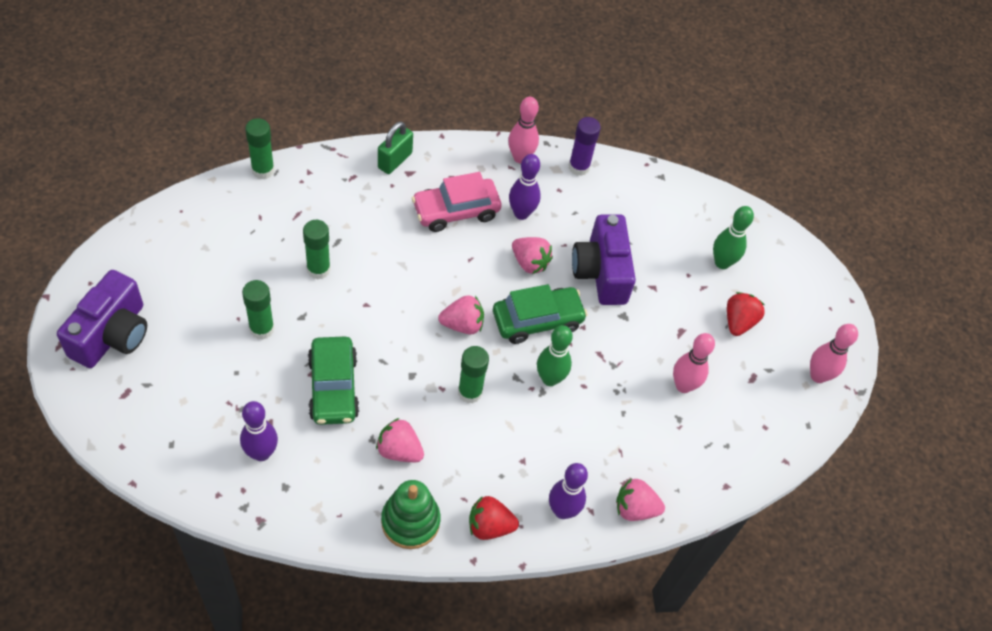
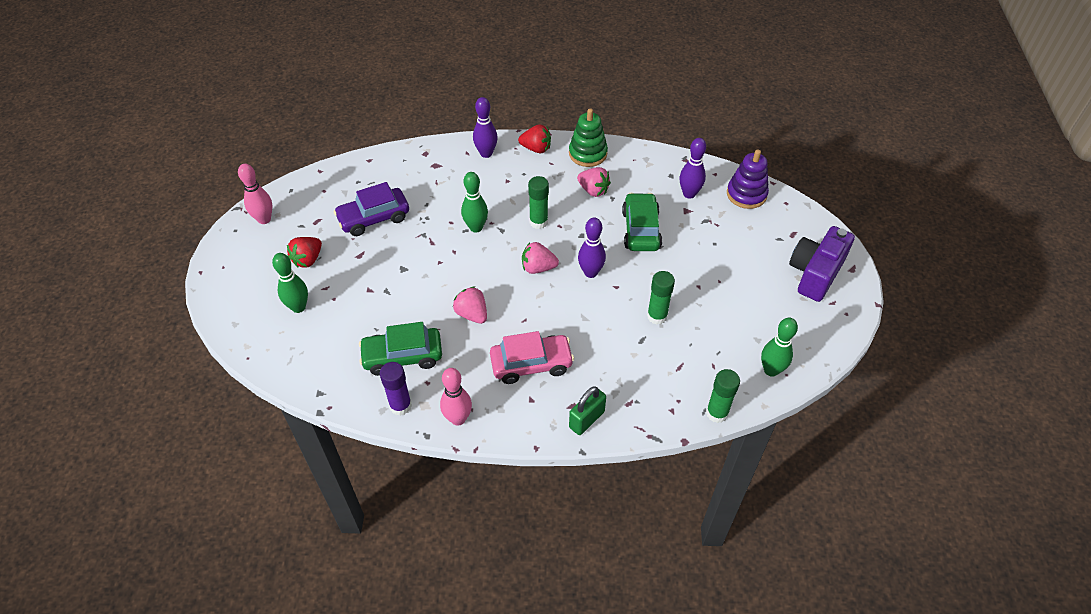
camera: 165 degrees left, 5 degrees down
(177, 457) = (746, 194): none -> purple stacking toy
(197, 214) = (771, 370): none -> green bowling pin
(262, 329) = (699, 272): green glue stick -> none
(521, 213) = (469, 359): purple bowling pin -> purple bowling pin (590, 272)
(537, 320) = (476, 268): green car -> green car (402, 356)
(601, 272) = (411, 304): purple camera -> none
(635, 508) = (437, 152): pink strawberry -> none
(683, 385) = (374, 218): pink bowling pin -> purple car

